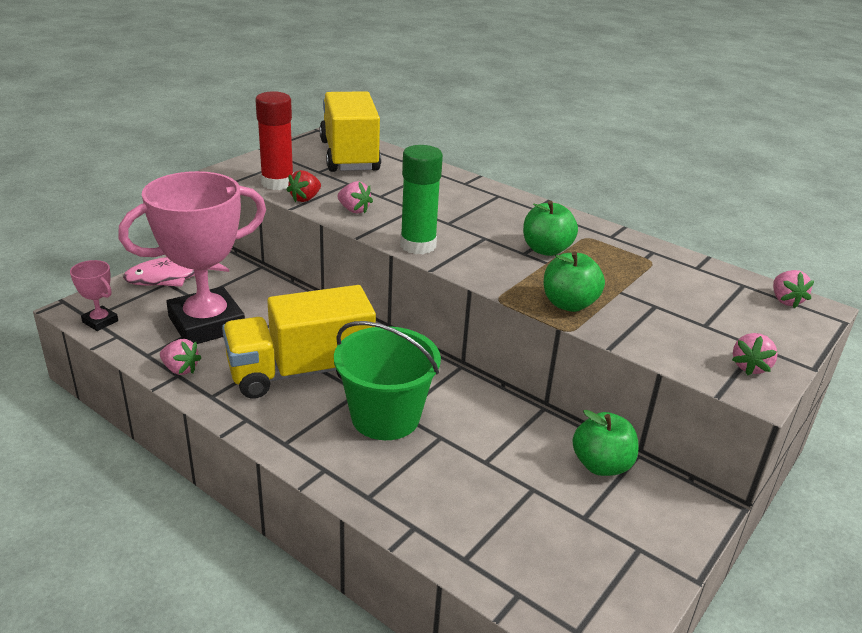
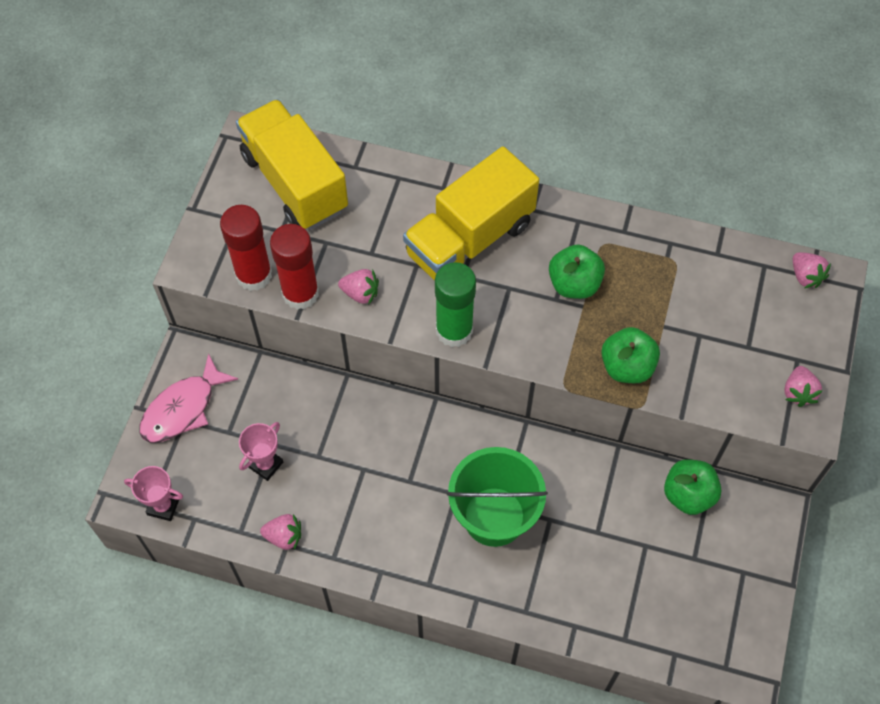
camera: 20 degrees left, 30 degrees up
(207, 324) = (265, 464): pink trophy -> pink trophy, size x0.41
(301, 371) = (391, 491): yellow truck -> yellow truck (469, 239)
(305, 199) = (300, 293): red strawberry -> red glue stick

